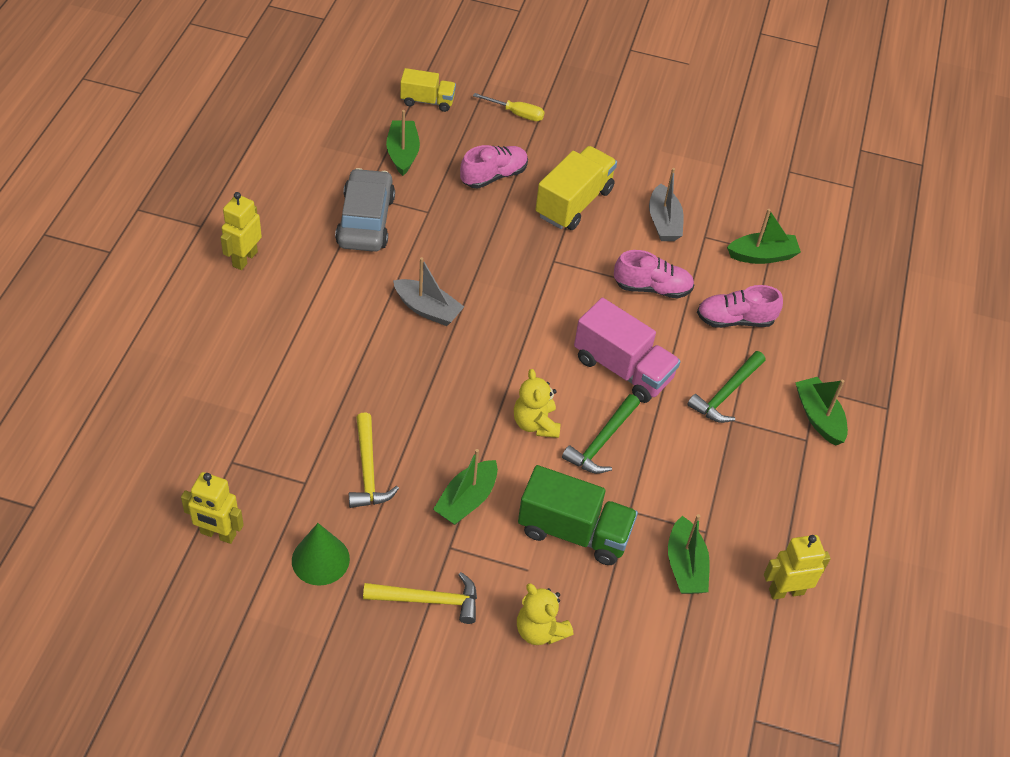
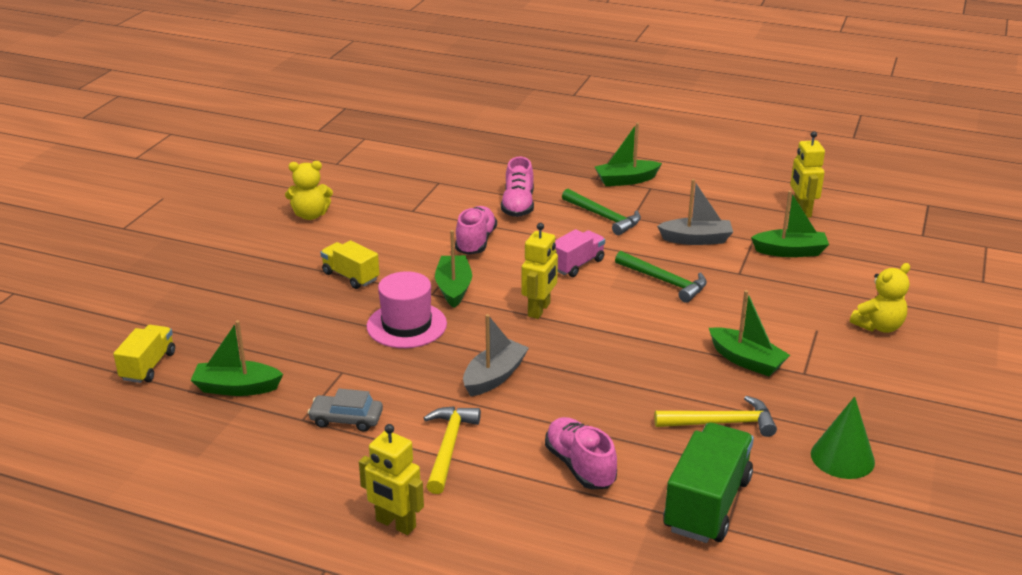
camera: 80 degrees left, 20 degrees down
(218, 534) = (830, 537): yellow robot -> yellow robot (539, 310)
(365, 220) = (346, 419): grey car -> grey car, size x0.56
(429, 600) = (868, 387): yellow hammer -> yellow hammer (449, 447)
(494, 176) = (295, 324): pink shoe -> pink shoe (580, 466)
(500, 247) = (406, 325): none -> pink hat
(516, 113) = (197, 304): yellow screwdriver -> none
(535, 423) = (647, 316): yellow teddy bear -> yellow teddy bear (310, 215)
(574, 203) = (350, 276): yellow truck -> yellow truck, size x0.61
(574, 531) = (769, 302): green truck -> green truck (707, 504)
(622, 369) = (576, 265): pink truck -> pink truck, size x0.61
(663, 222) = (389, 229): grey boat -> grey boat (696, 239)
(762, 256) = (441, 186): green boat -> green boat (454, 288)

